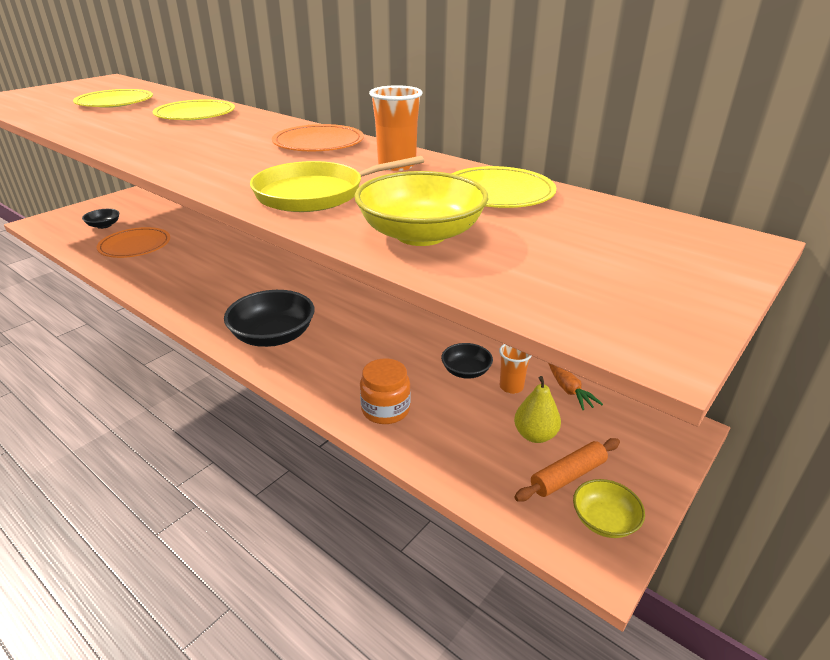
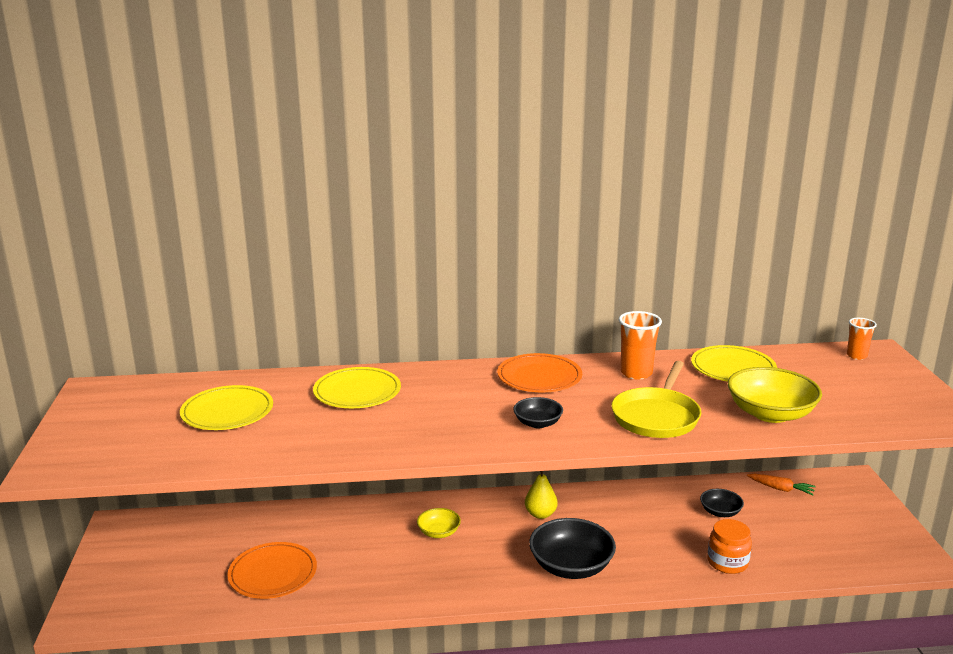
camera: 45 degrees left, 10 degrees down
(104, 225) = (179, 576): black bowl -> black bowl (537, 423)
(511, 387) = (757, 506): orange cup -> orange cup (856, 356)
(535, 435) = (812, 525): yellow pear -> yellow pear (540, 514)
(568, 476) = (858, 535): orange rolling pin -> none
(604, 520) = (901, 544): yellow bowl -> yellow bowl (439, 532)

